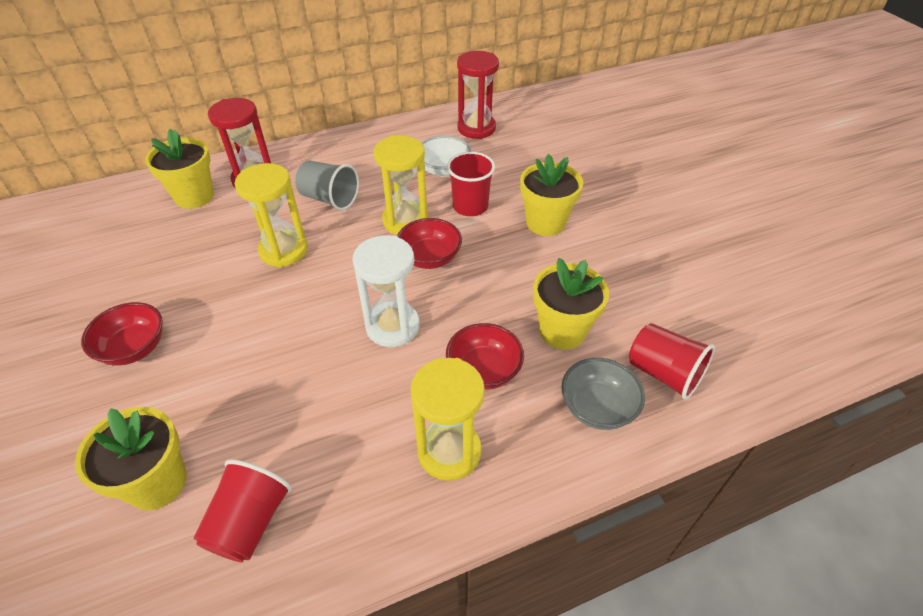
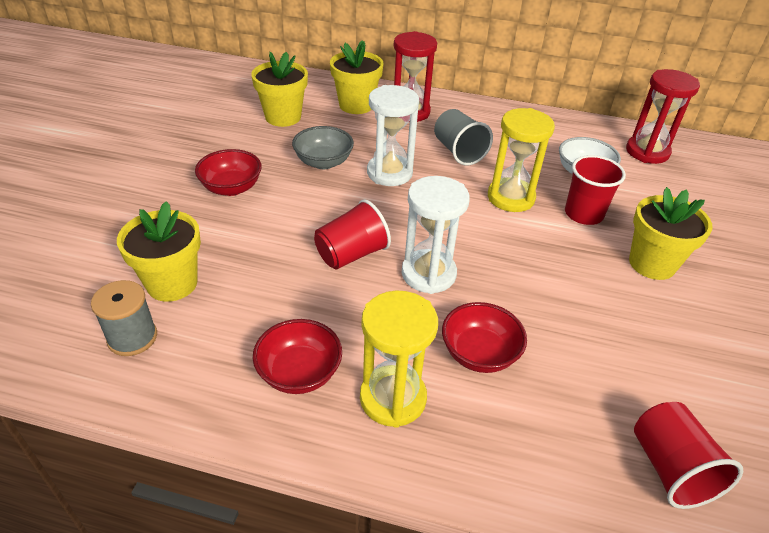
camera: 35 degrees right, 5 degrees down
(163, 563) = (132, 337): none -> grey spool
(250, 522) = (205, 349): red cup -> red cup (351, 254)
(283, 250) = (389, 173): yellow hourglass -> white hourglass
(430, 258) = (508, 237): red bowl -> red bowl (299, 373)
(562, 331) = (587, 365): yellow flower pot -> yellow flower pot (283, 117)
(597, 408) = (566, 453): grey bowl -> grey bowl (323, 162)

